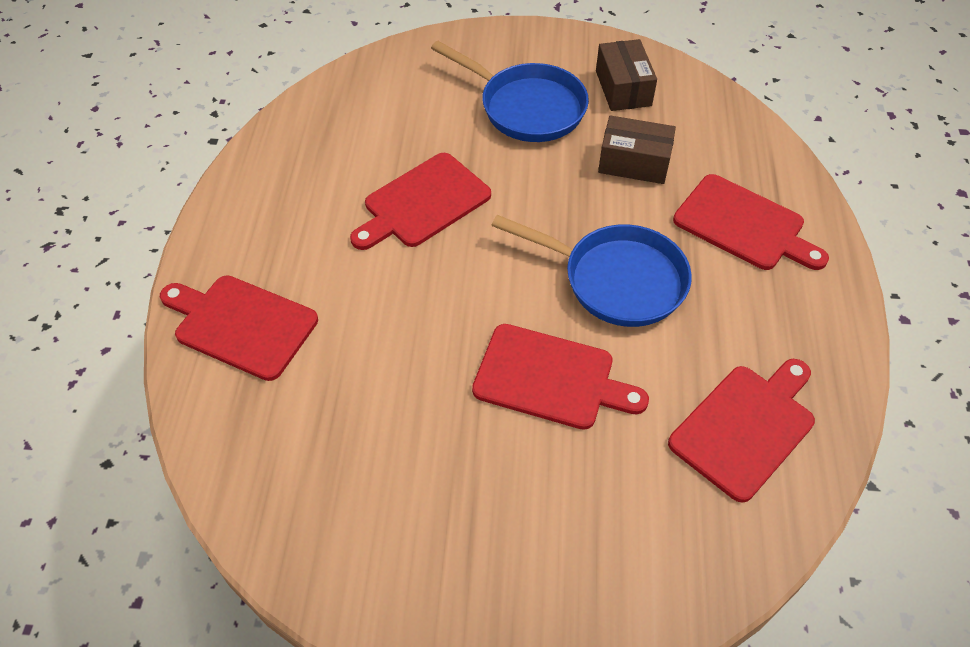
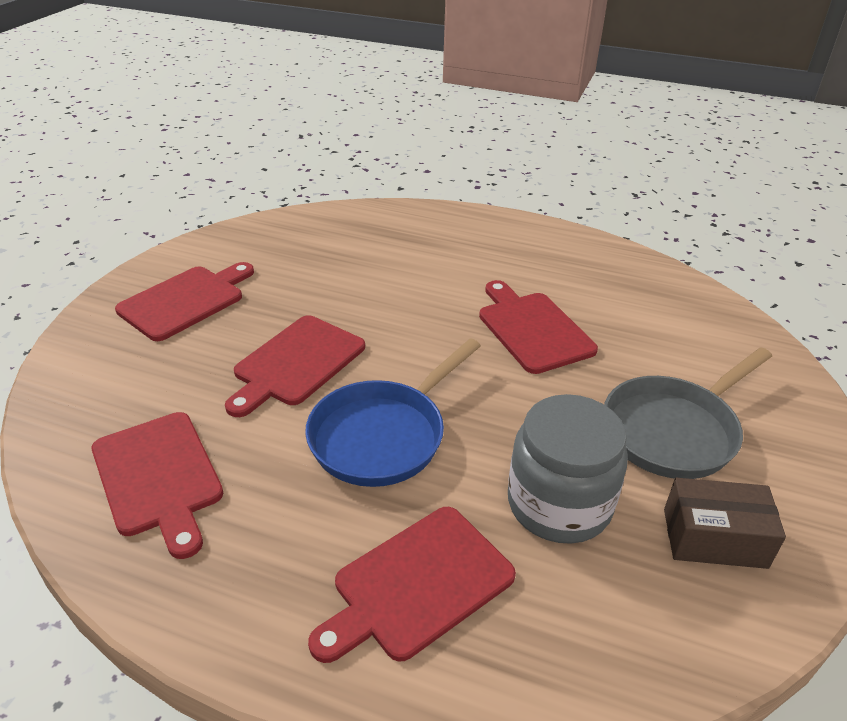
camera: 105 degrees right, 15 degrees down
(241, 325) = (431, 230): red cutting board -> red cutting board (185, 301)
(526, 107) = (674, 430): blue pan -> grey pan
(634, 163) = (559, 504): brown box -> grey jar

